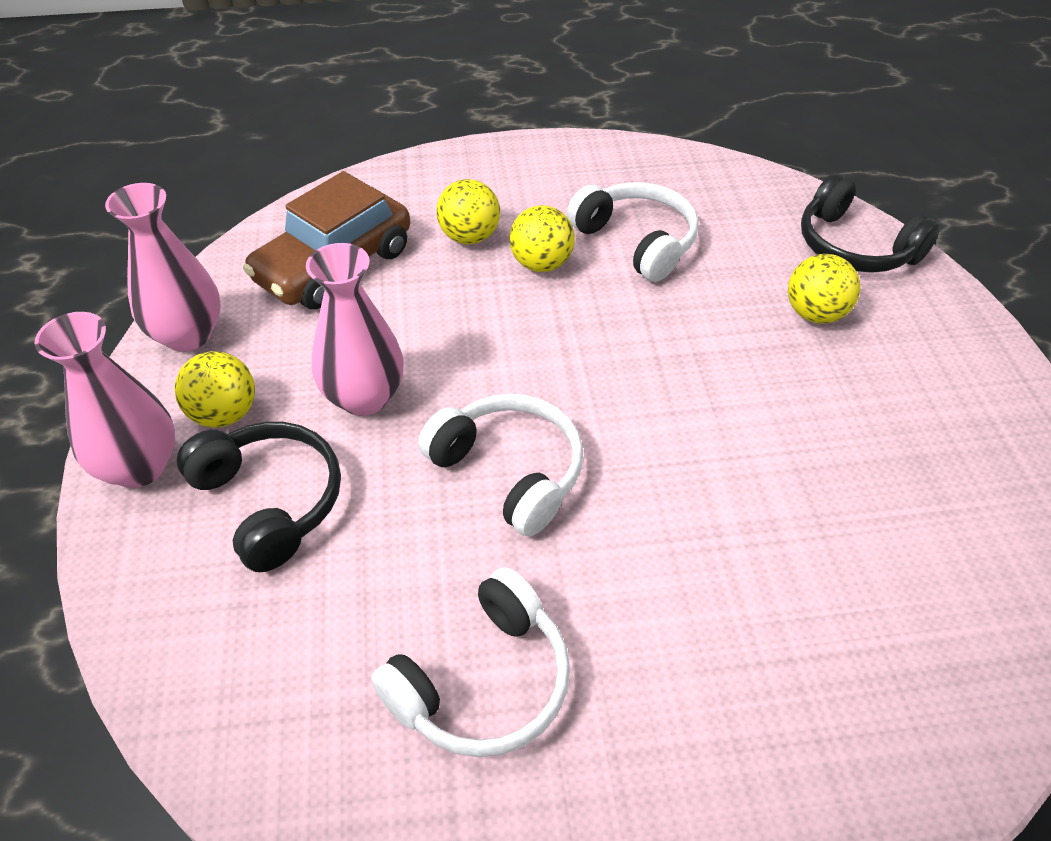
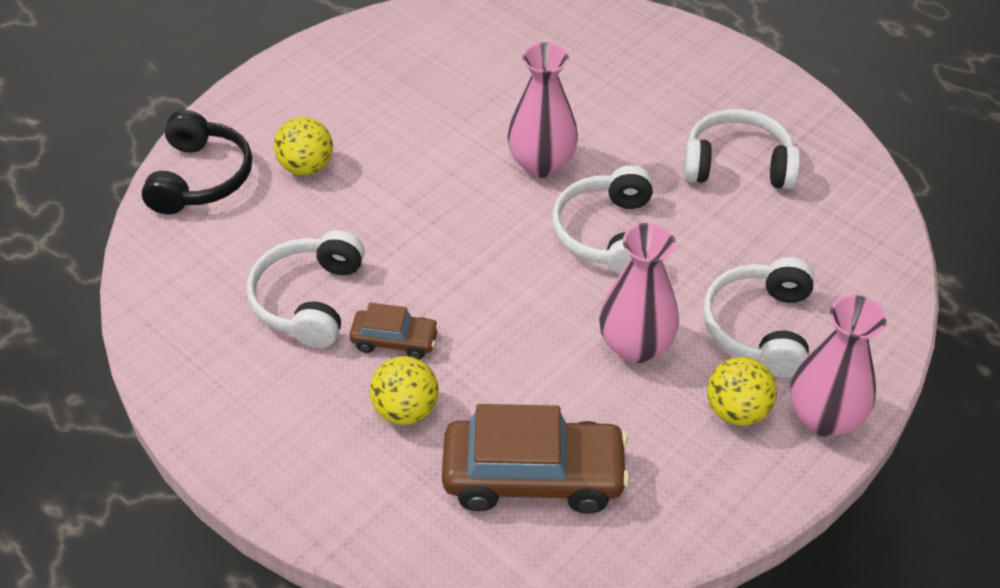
camera: 130 degrees left, 0 degrees up
(188, 335) = (706, 506): pink vase -> pink vase (541, 164)
(270, 501) = (759, 327): black headphones -> white headphones
(541, 264) = (395, 340): yellow ball -> brown car

